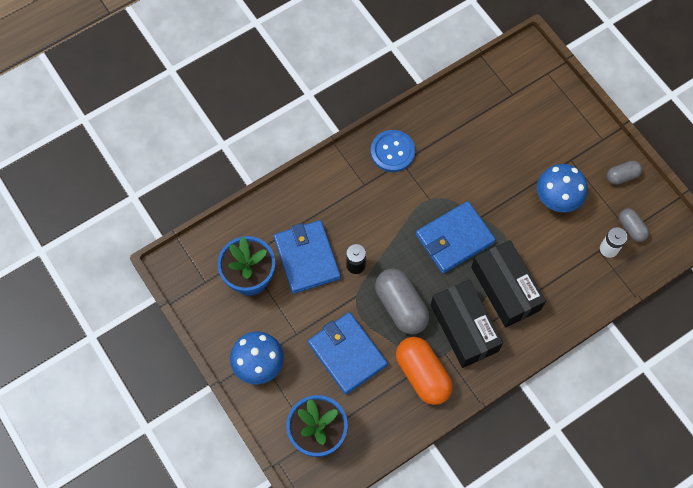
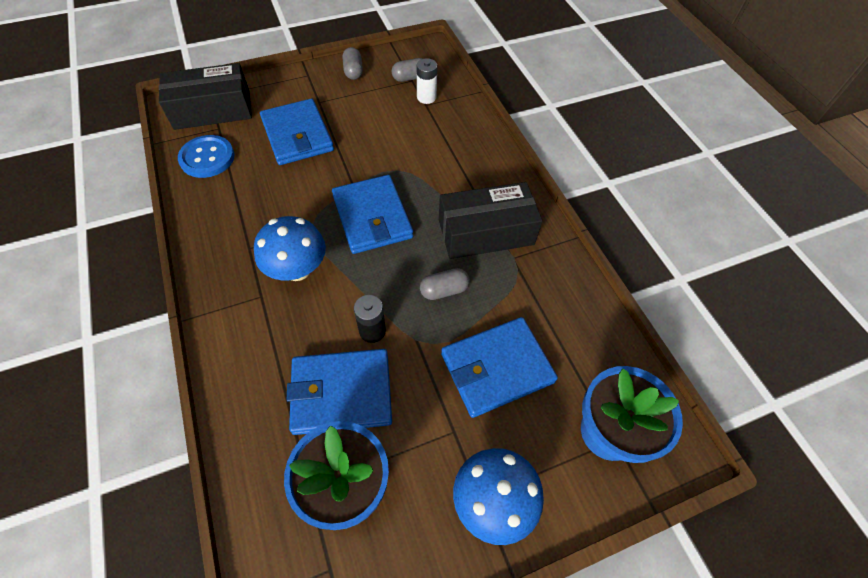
camera: 80 degrees left, 10 degrees down
(392, 152) = (230, 254): blue button -> blue button (207, 158)
(401, 306) = (444, 290): grey capsule -> grey capsule, size x0.54
(422, 374) = (537, 286): orange capsule -> none
(505, 288) = (447, 185): black box -> black box (212, 110)
(524, 156) = (297, 135): none -> blue wallet
(557, 198) = (358, 121): blue mushroom -> blue mushroom (297, 269)

